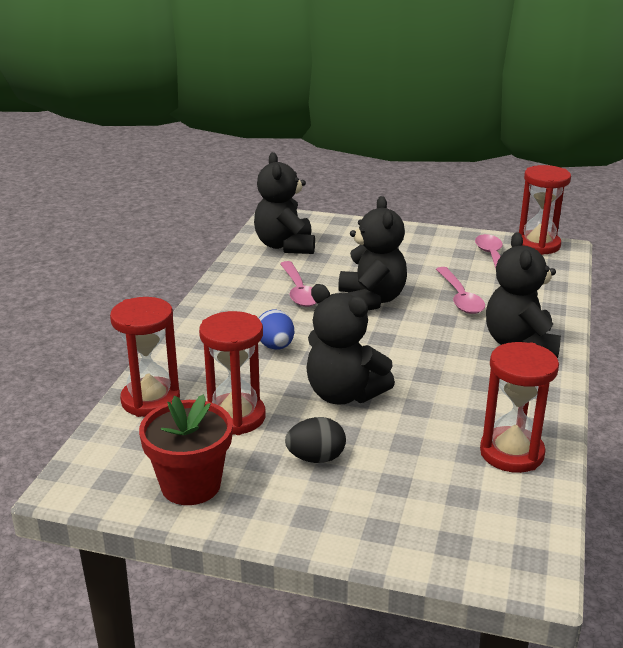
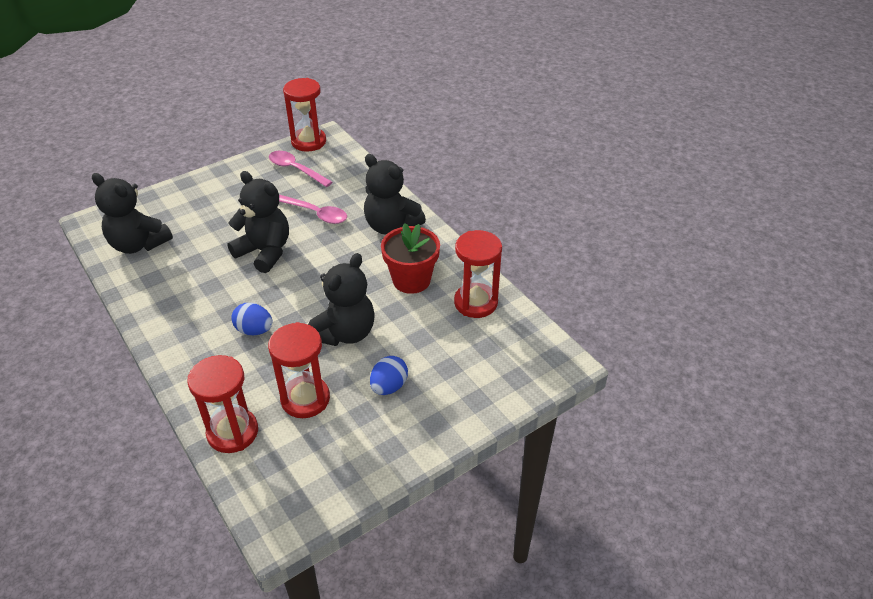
camera: 50 degrees left, 15 degrees up
(191, 485) = (347, 463): red flower pot -> red flower pot (411, 280)
(299, 291) = (206, 276): pink spoon -> none
(316, 458) = (389, 386): black egg -> blue egg
(344, 394) = (345, 333): black teddy bear -> black teddy bear turned 45 degrees counterclockwise

